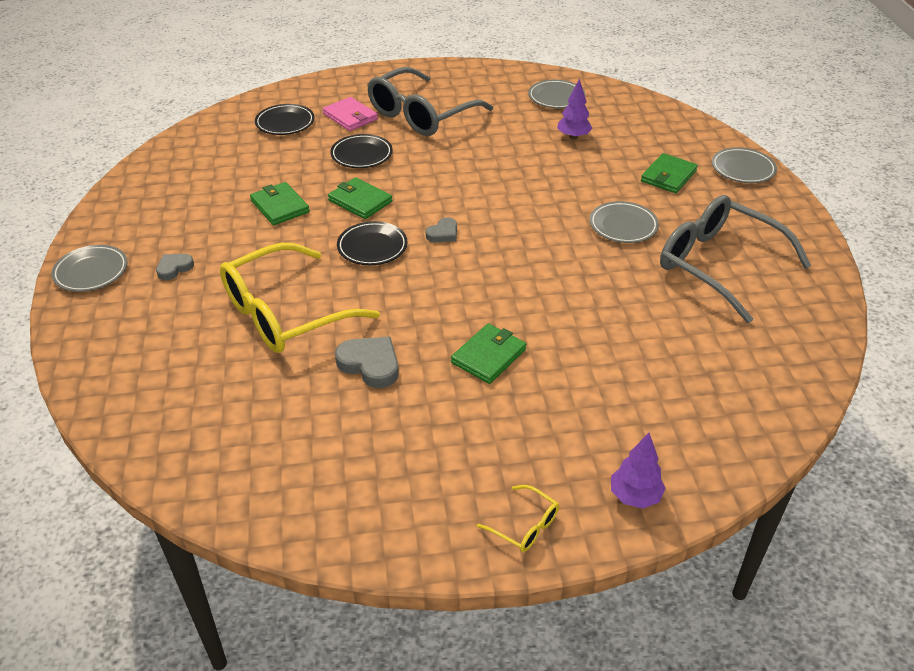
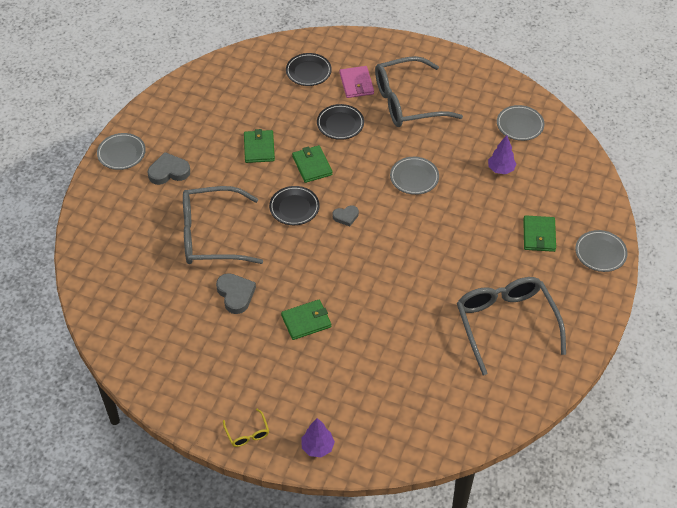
camera: 30 degrees right, 10 degrees up
(174, 268) = (169, 172): grey heart -> grey heart, size x1.62
(285, 313) = (211, 235): yellow glasses -> grey glasses
(623, 226) = (469, 263): grey plate -> grey plate (414, 178)
(668, 176) = (539, 235): green wallet -> green wallet turned 60 degrees counterclockwise

